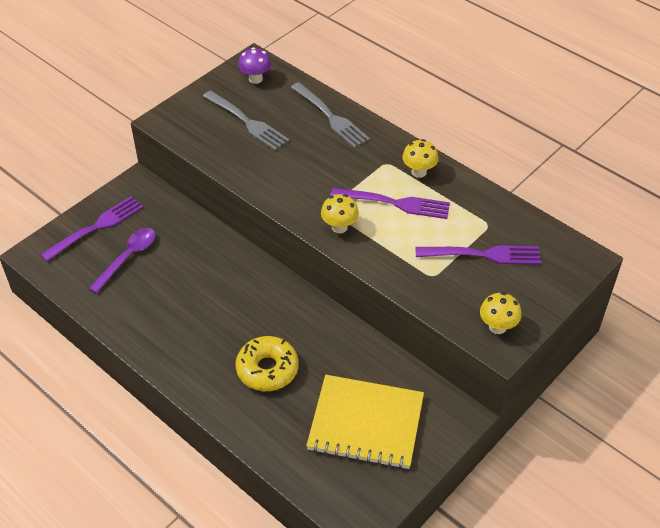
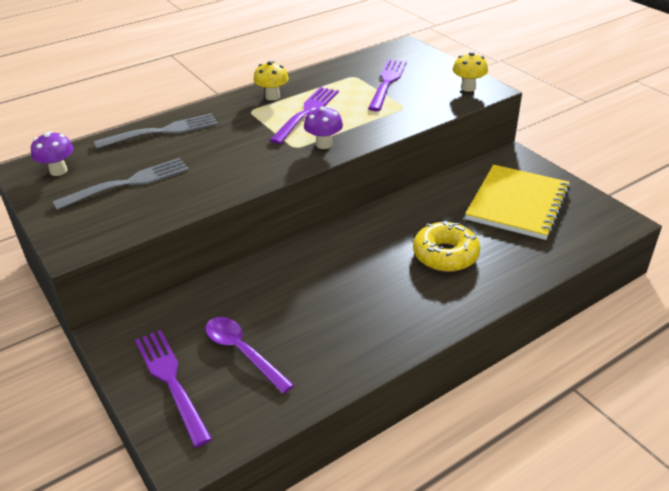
camera: 75 degrees left, 10 degrees down
(339, 227) = (324, 144): yellow mushroom -> purple mushroom

